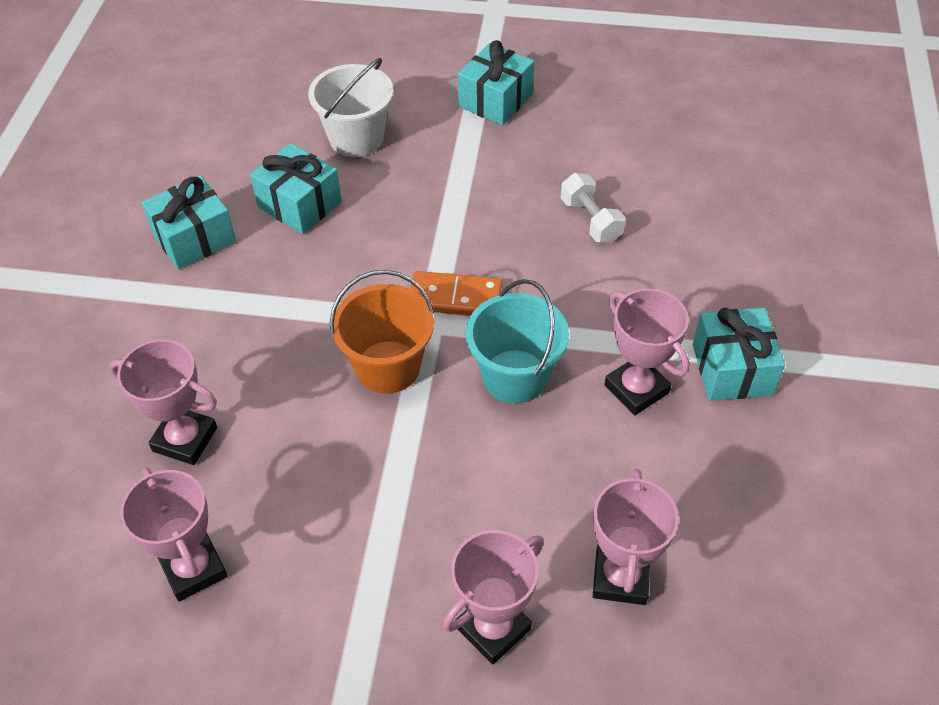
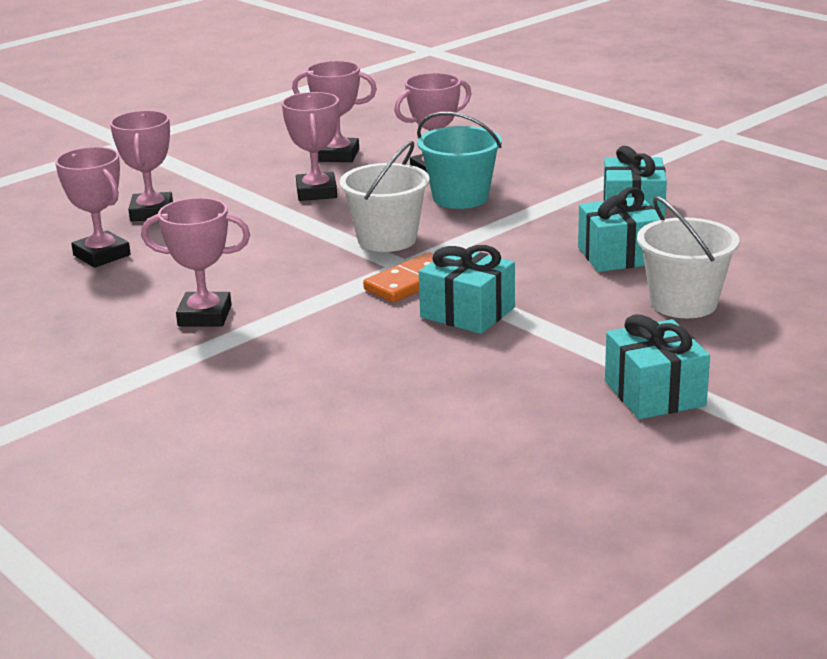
camera: 130 degrees right, 25 degrees down
(320, 506) = (316, 192): none -> pink trophy
(388, 367) = (387, 239): orange bucket -> white bucket
(515, 376) = (299, 277): turquoise bucket -> turquoise bucket (460, 197)
(590, 220) = (400, 372): white dumbbell -> none
(732, 369) = (145, 361): turquoise gift -> turquoise gift (467, 312)

